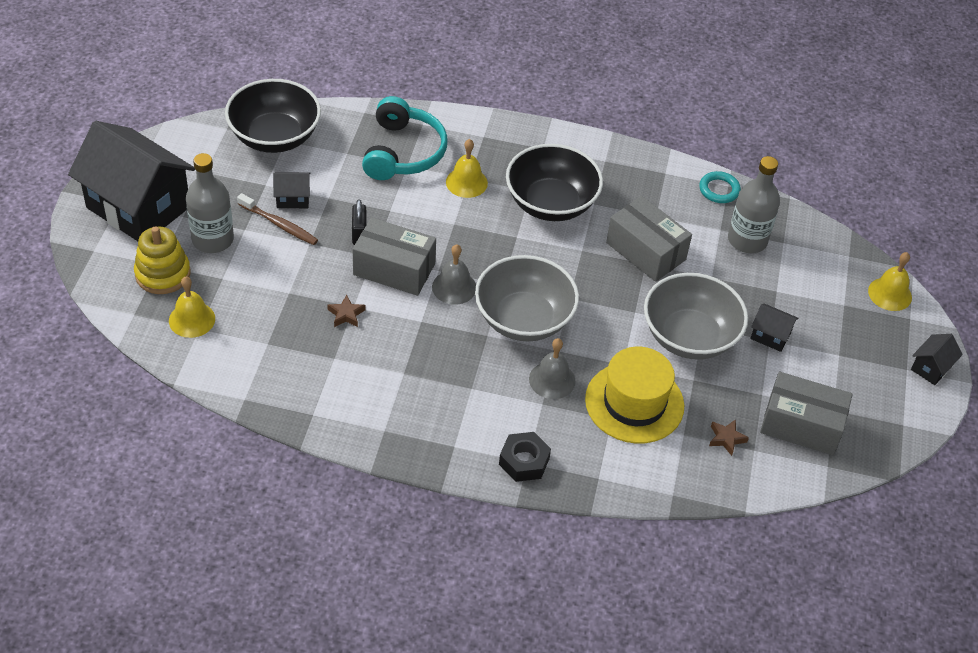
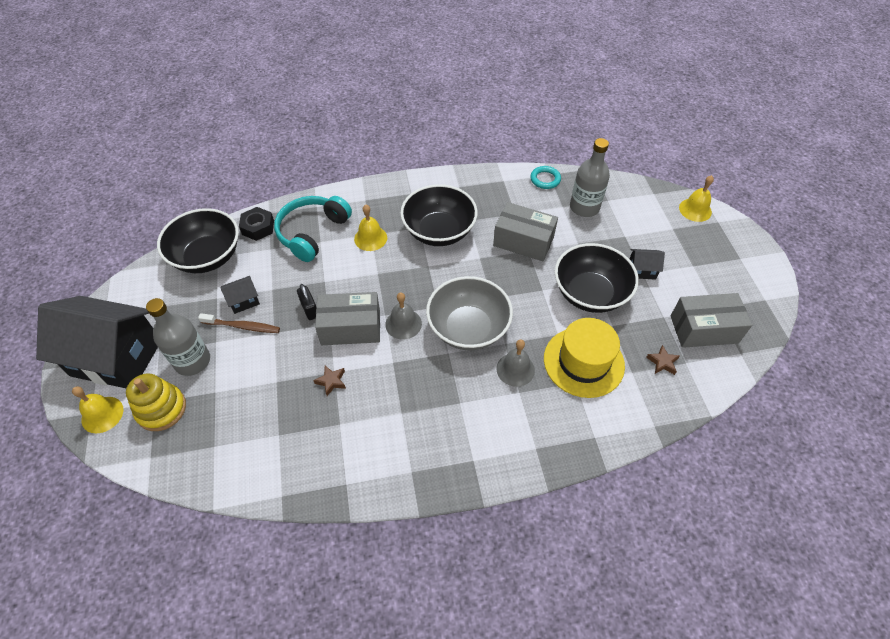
camera: 20 degrees left, 5 degrees up
(192, 319) = (204, 440): yellow bell -> yellow bell (102, 414)
(403, 152) = (312, 233): turquoise headphones -> turquoise headphones turned 135 degrees counterclockwise
(524, 461) = (533, 449): black nut -> black nut (258, 227)
(689, 337) = (590, 293): grey bowl -> black bowl
(931, 368) = (754, 251): black house -> none

